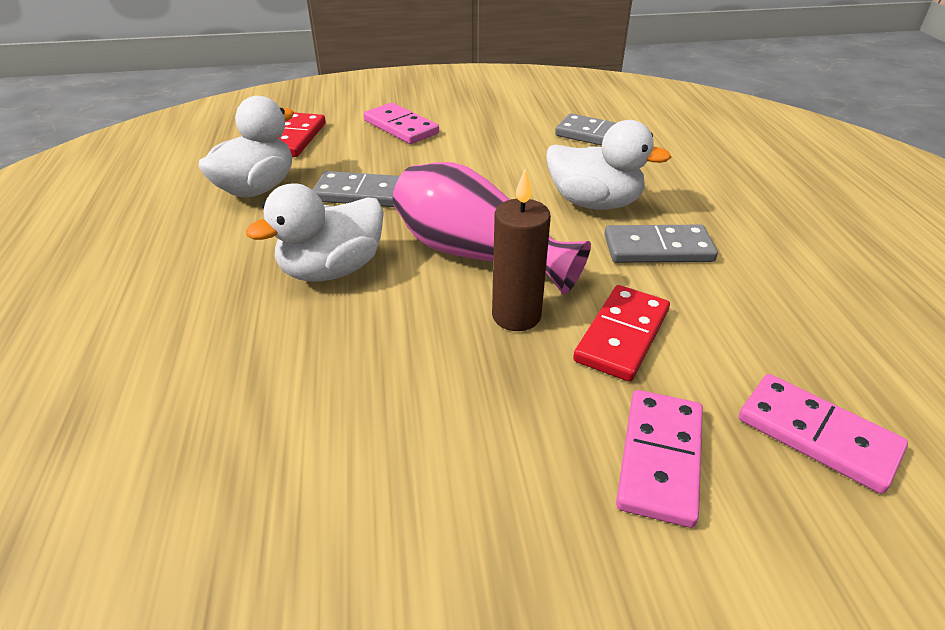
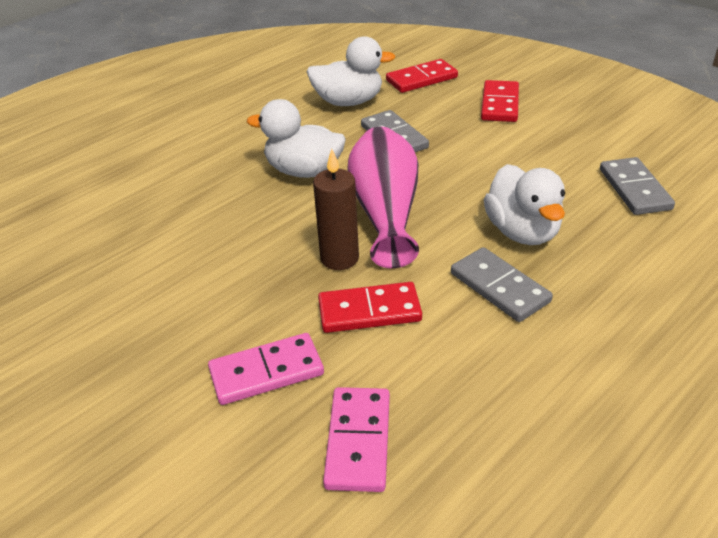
camera: 55 degrees right, 0 degrees up
(401, 127) = (500, 104): pink domino -> red domino

